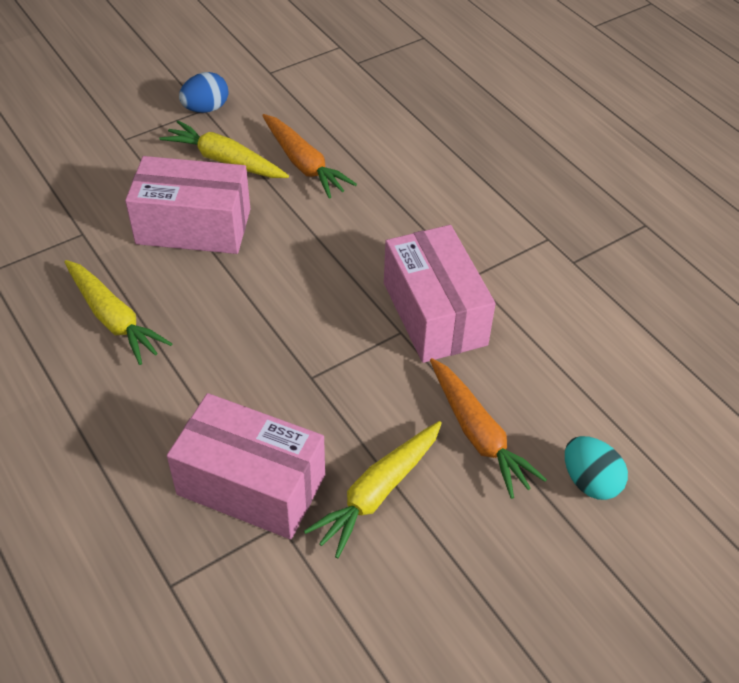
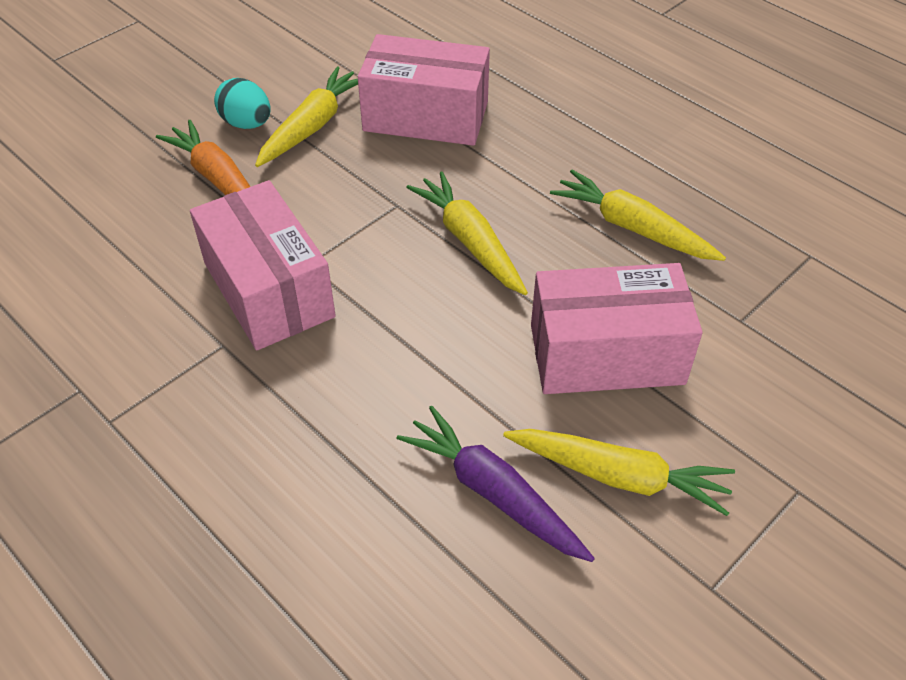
camera: 170 degrees right, 0 degrees up
(206, 109) = (708, 590): blue egg -> none
(258, 329) = (470, 241): none -> yellow carrot
(304, 164) = (493, 493): orange carrot -> purple carrot
(590, 481) = (114, 159): turquoise egg -> turquoise egg (247, 124)

